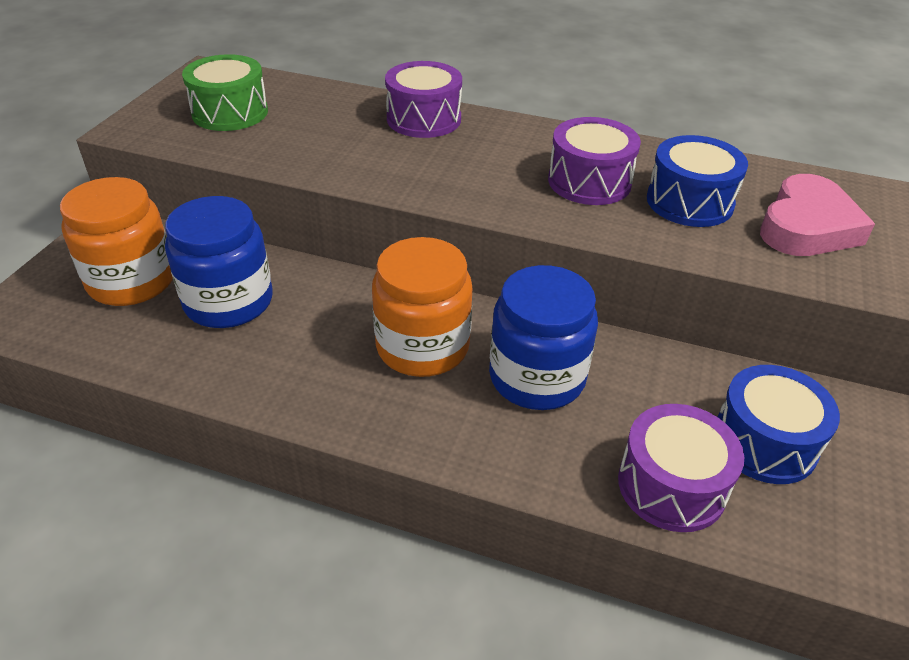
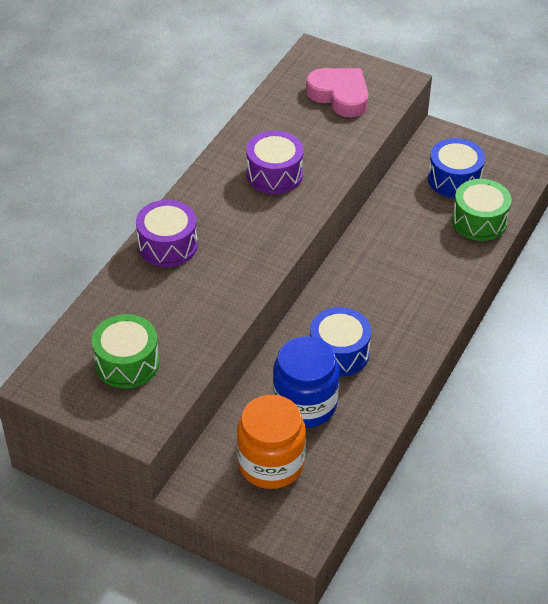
camera: 80 degrees left, 5 degrees up
(422, 347) = (365, 305): orange jar -> none
(537, 377) = (398, 257): blue jar -> none
(671, 485) = (479, 221): purple drum -> green drum
(689, 202) = (306, 135): blue drum -> blue drum (339, 353)

